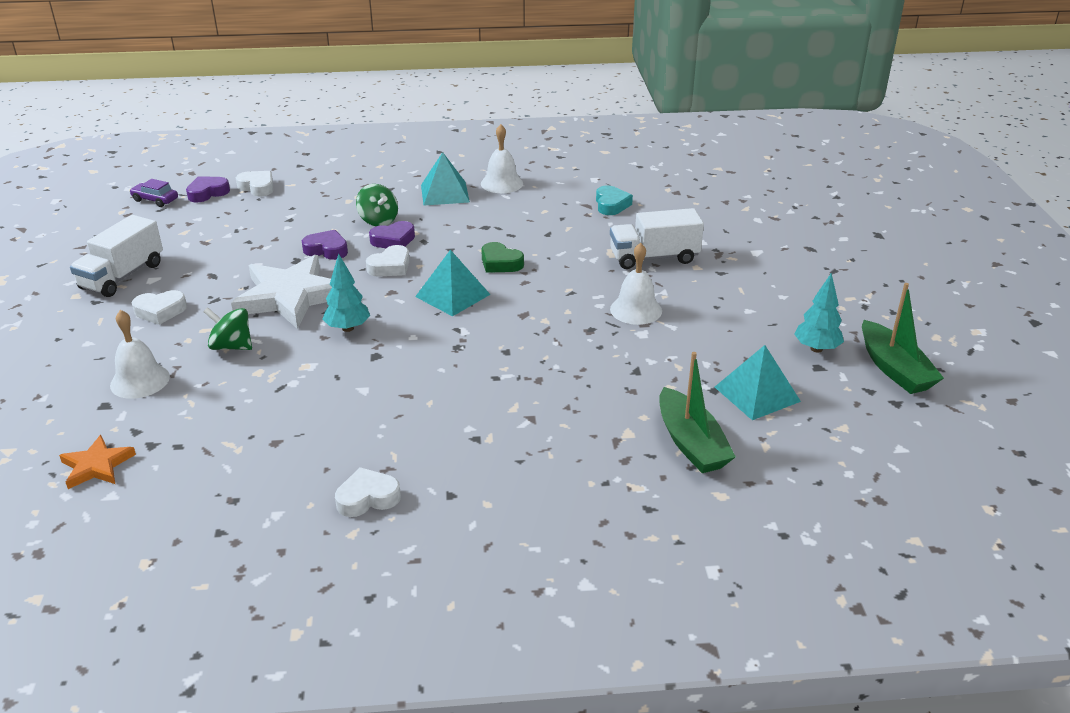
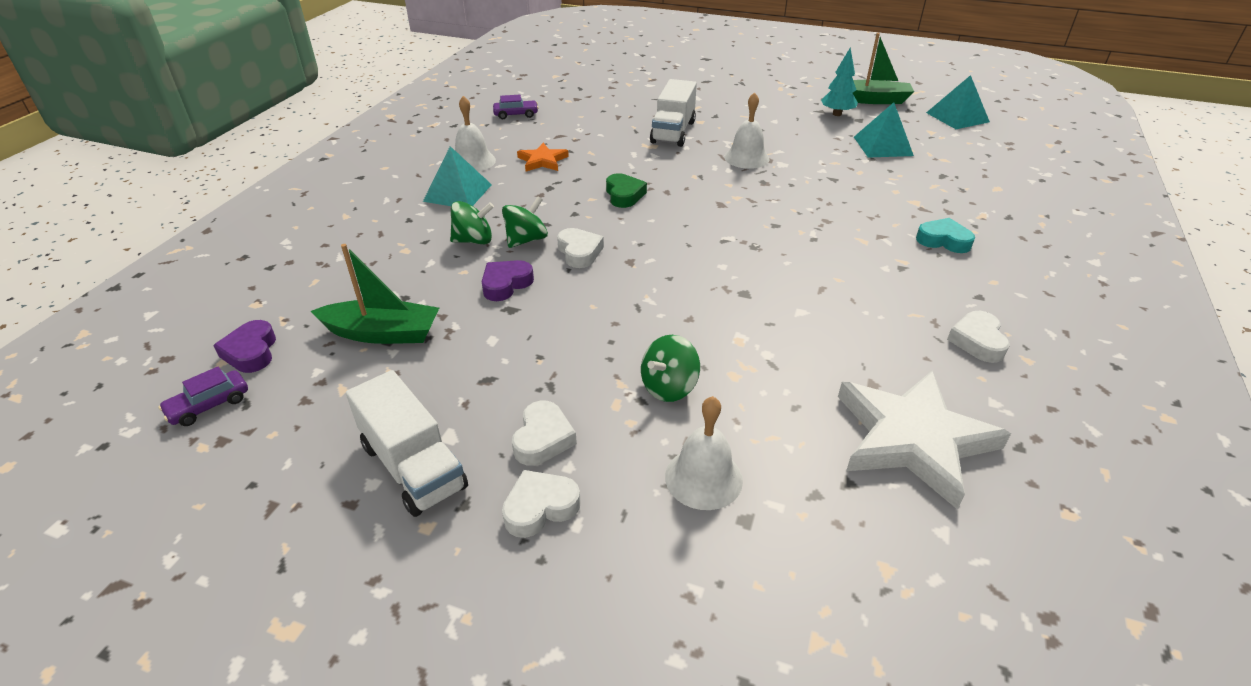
camera: 65 degrees left, 5 degrees up
(96, 466) = (879, 540): orange star -> orange star (542, 161)
(257, 187) = (289, 307): white heart -> white heart (540, 507)
(290, 296) = (589, 326): white star -> white star (913, 439)
(348, 328) = (682, 300): turquoise tree -> none
(393, 240) = (526, 240): purple heart -> green spinning top
(452, 295) = (663, 230): turquoise pyramid -> turquoise pyramid (957, 117)
(500, 263) = (624, 195): green heart -> green heart turned 75 degrees counterclockwise
(609, 175) = (516, 114): none -> purple car
(611, 205) = (570, 126): turquoise heart -> turquoise heart (943, 240)
(691, 443) = (935, 182): green boat -> green boat (382, 333)

